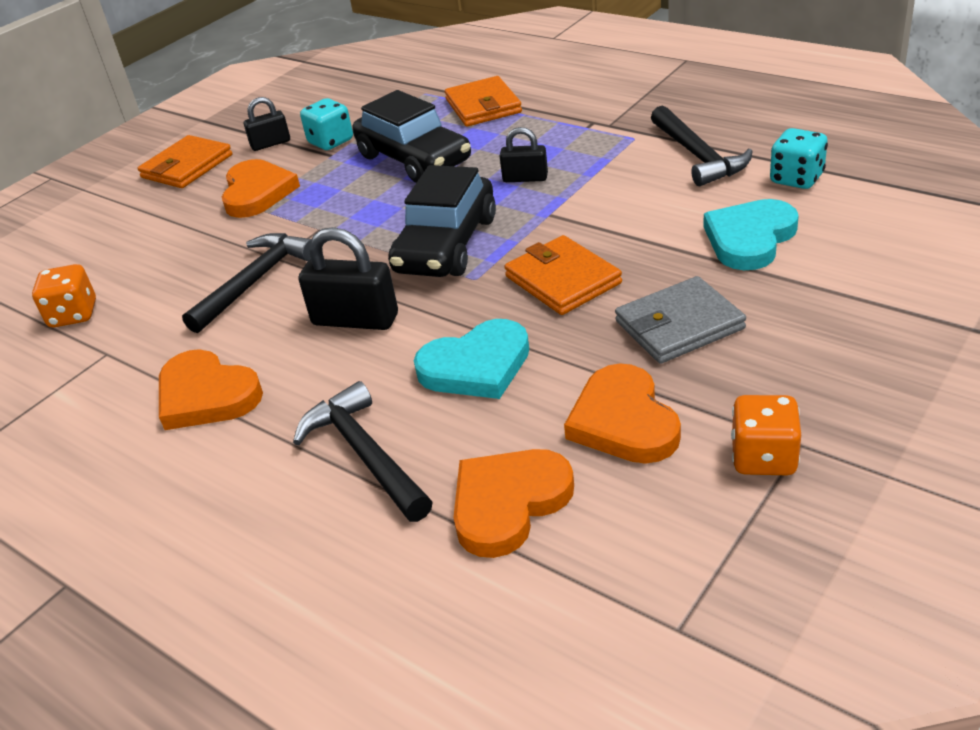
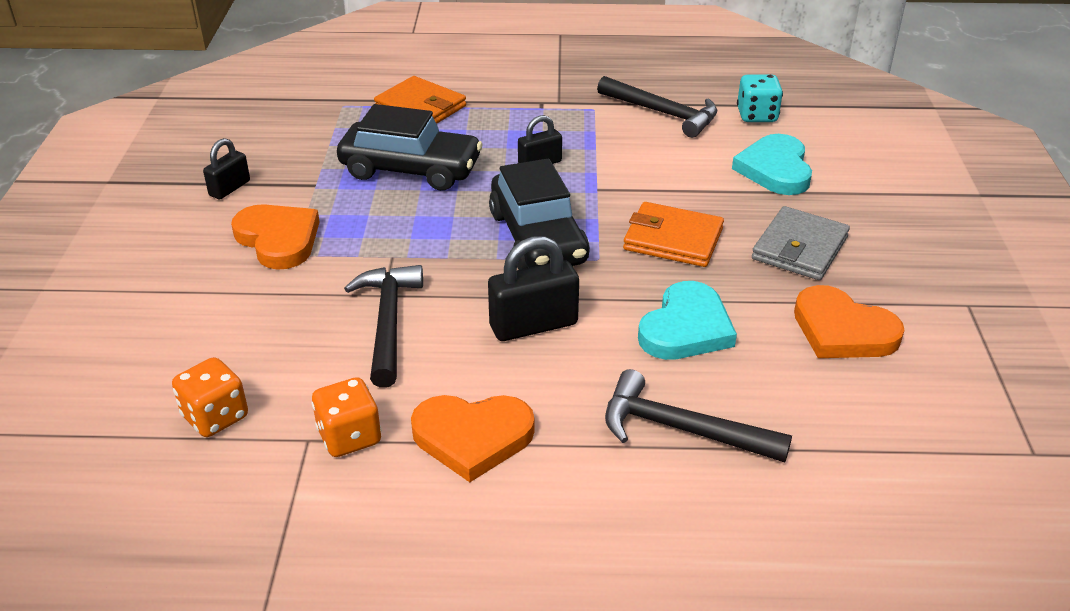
camera: 40 degrees left, 0 degrees up
(187, 166) = (154, 233): orange wallet -> none
(331, 142) = (299, 172): turquoise dice -> none
(508, 503) = (834, 420): orange heart -> none
(763, 458) = (958, 322): orange dice -> orange dice (349, 437)

